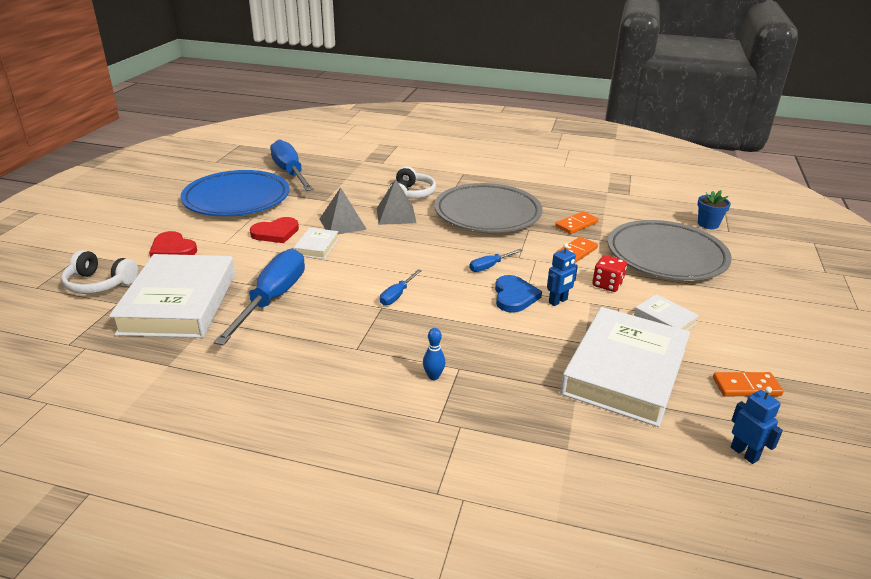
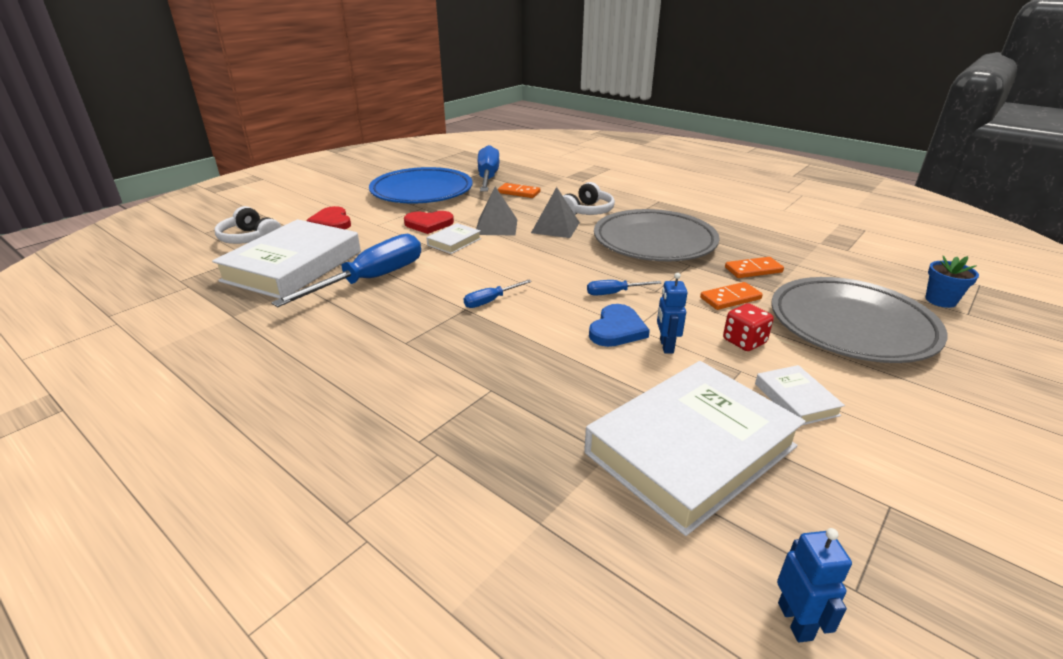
camera: 25 degrees right, 0 degrees up
(433, 376) = (456, 391): blue bowling pin -> none
(558, 301) = (666, 346): blue robot -> blue robot turned 105 degrees clockwise
(746, 387) = (863, 523): orange domino -> orange domino (519, 192)

